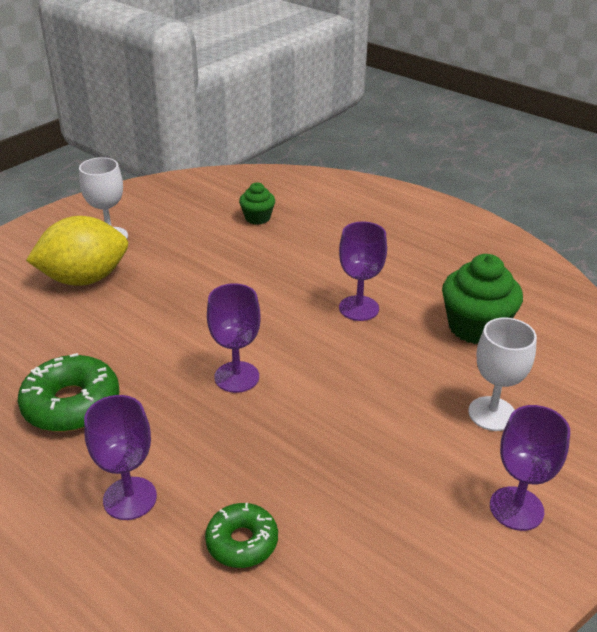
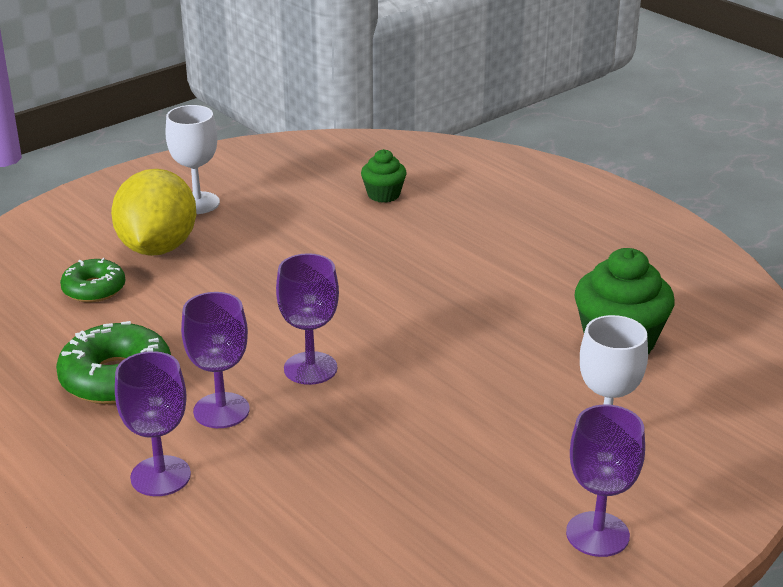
camera: 10 degrees right, 5 degrees down
(84, 279) = (157, 248): yellow lemon -> yellow lemon turned 75 degrees counterclockwise
(242, 542) = (273, 530): green donut -> green donut (94, 289)
(359, 308) = (479, 308): purple goblet -> purple goblet (221, 410)

